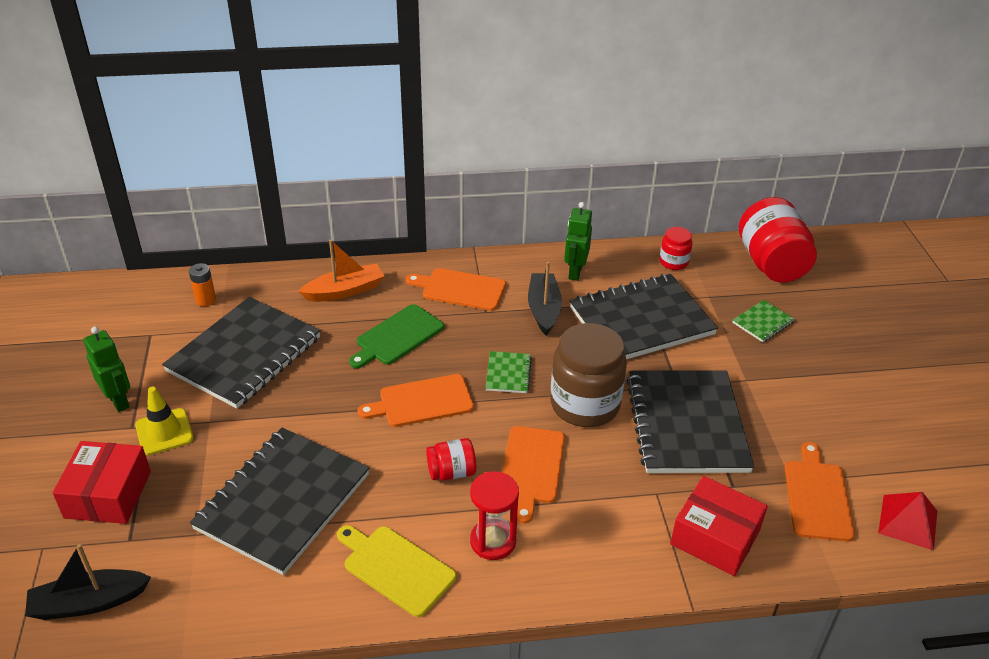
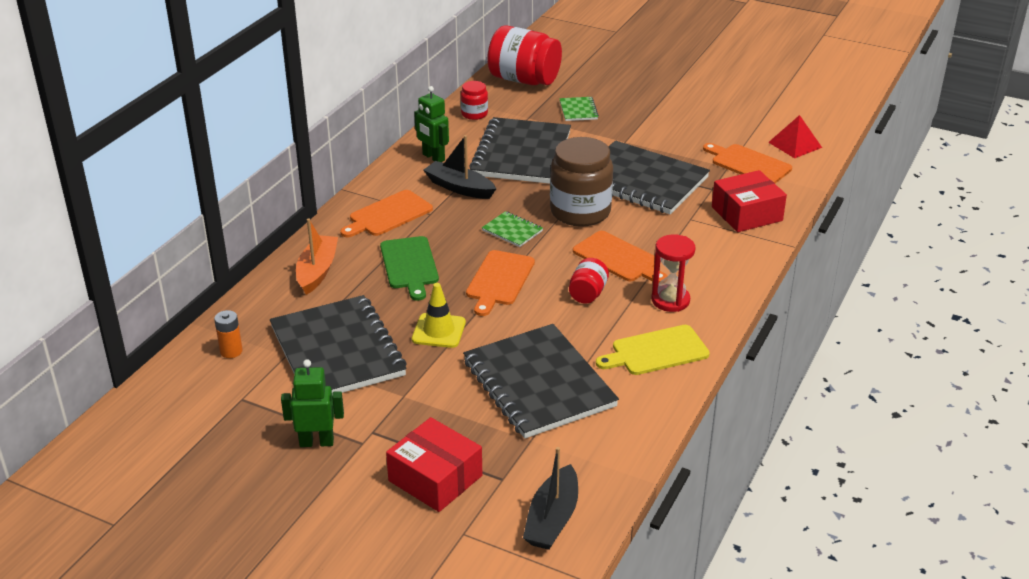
camera: 55 degrees left, 5 degrees down
(164, 432) = (389, 425): yellow traffic cone -> yellow traffic cone (439, 331)

